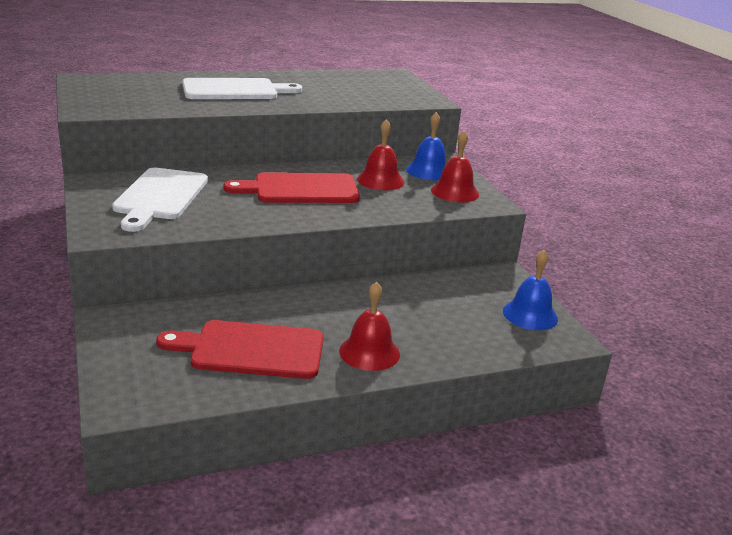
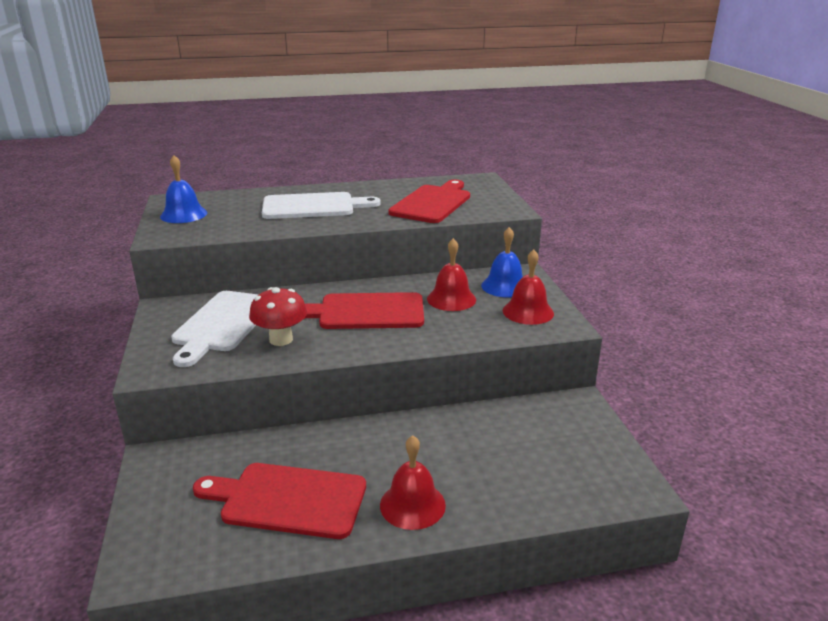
camera: 10 degrees right, 0 degrees up
(223, 210) = (281, 339): none -> red mushroom
(353, 92) = (432, 203): none -> red cutting board
(530, 315) = (600, 456): blue bell -> blue bell (183, 214)

